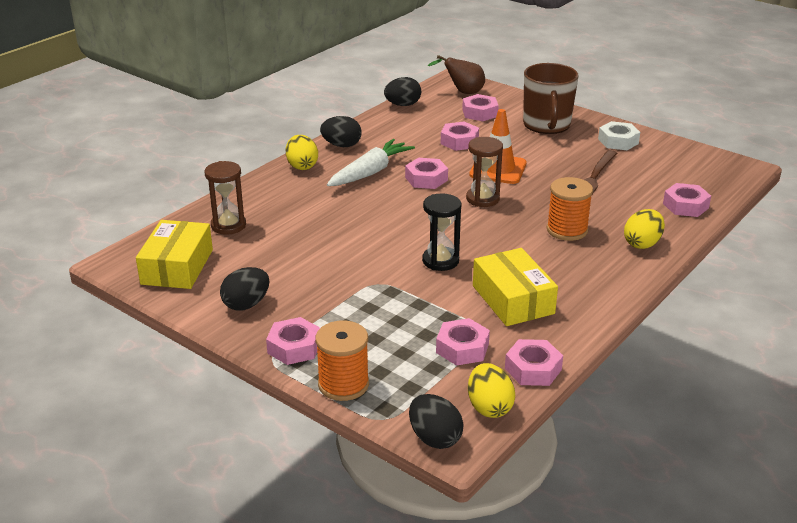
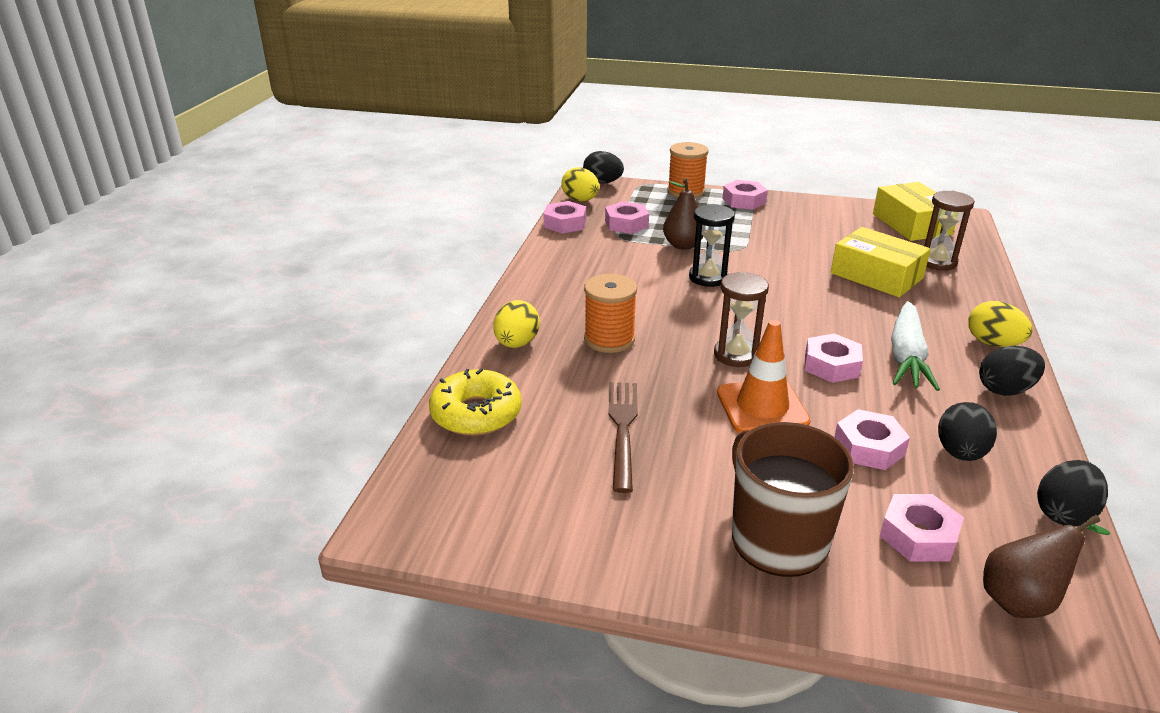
camera: 155 degrees right, 0 degrees up
(246, 304) = (816, 214): black egg -> black egg (960, 453)
(428, 302) = (683, 245): none -> brown pear
(513, 299) = (614, 262): yellow box -> yellow box (876, 276)
(618, 141) = (626, 531): white nut -> none
(685, 206) = (476, 413): pink nut -> yellow donut

